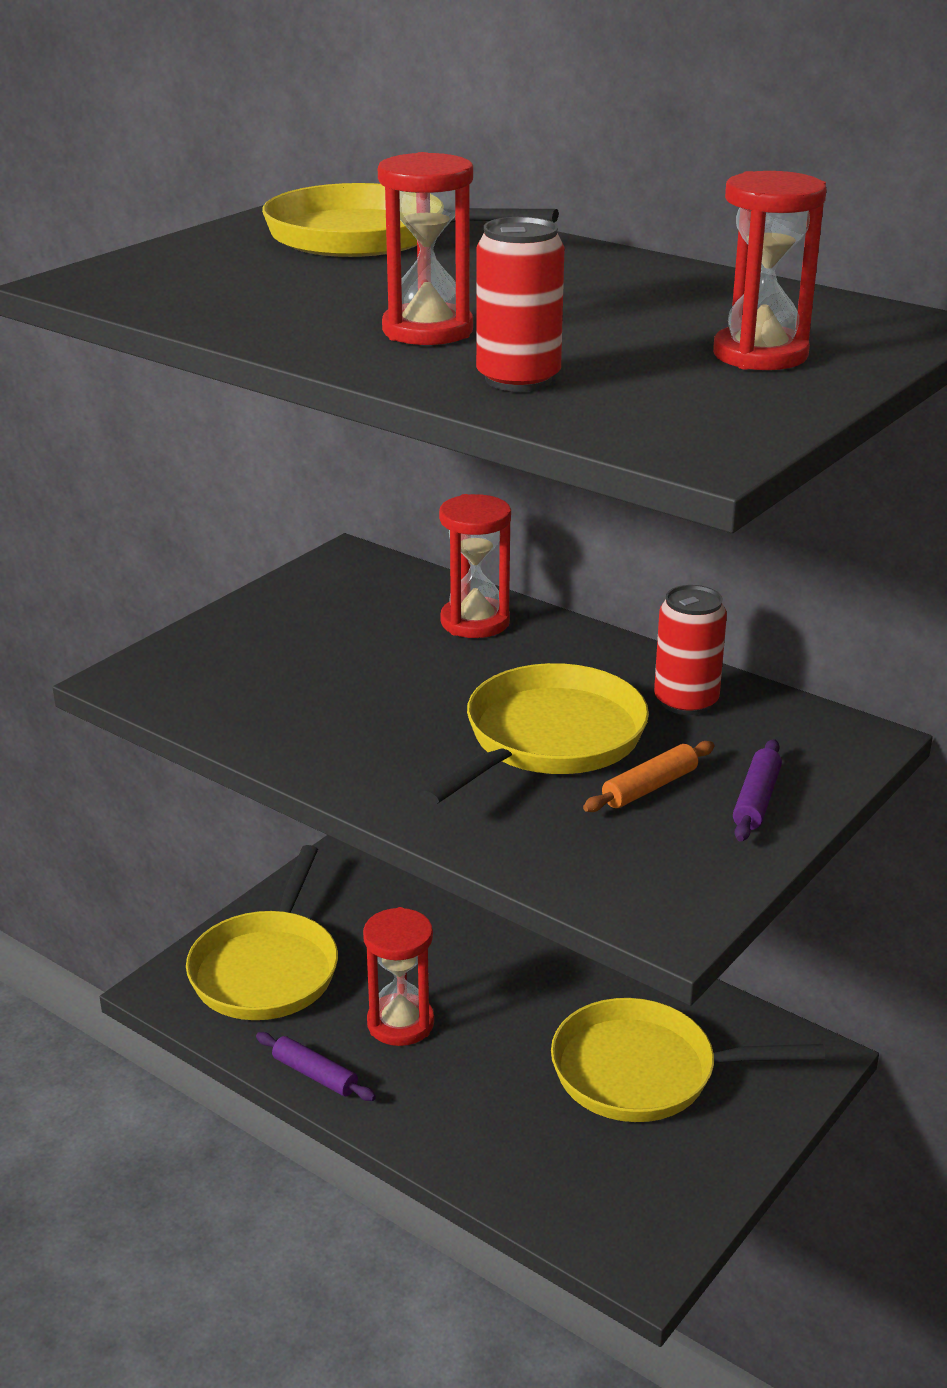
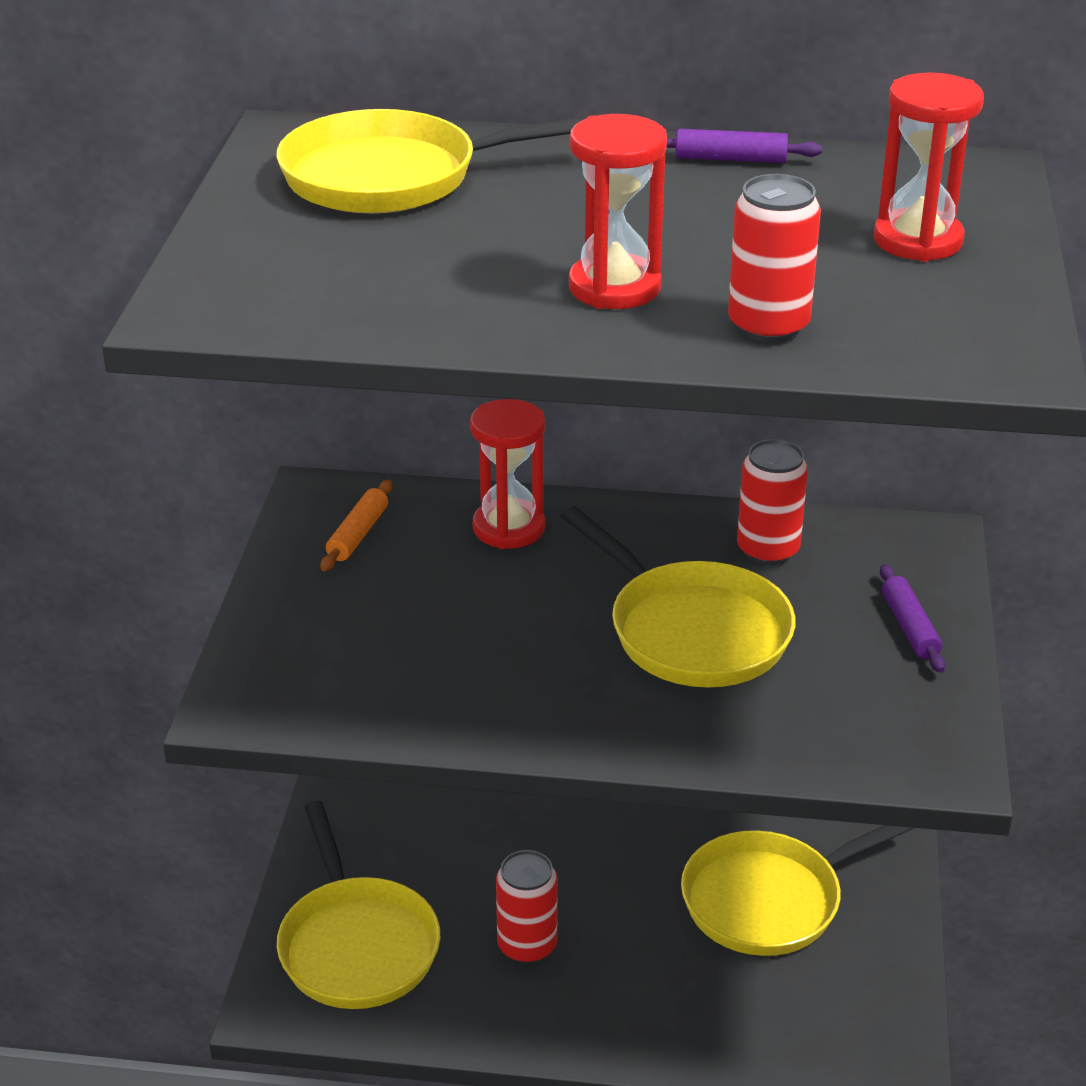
camera: 30 degrees left, 5 degrees up
(315, 1075) = (490, 1029): purple rolling pin -> purple rolling pin (730, 159)
(400, 1023) = (527, 945): red hourglass -> red can
(548, 740) = (691, 630): yellow pan -> yellow pan turned 135 degrees clockwise
(650, 787) = (818, 647): orange rolling pin -> orange rolling pin (358, 534)

